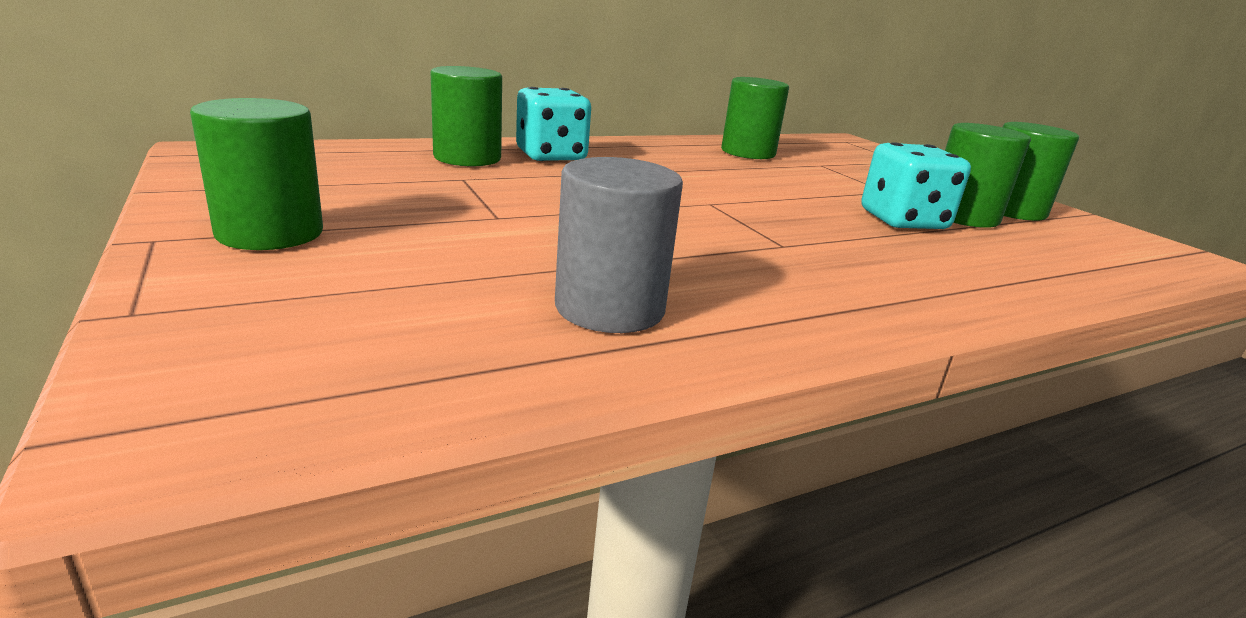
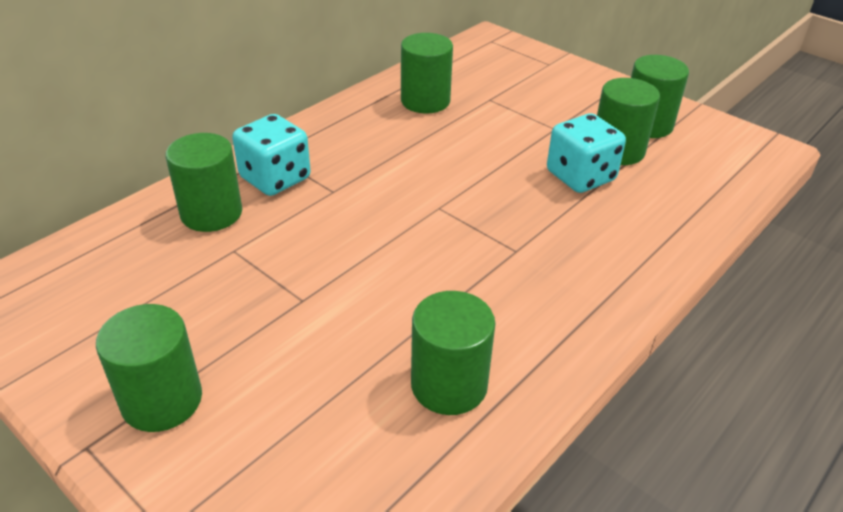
camera: 20 degrees left, 15 degrees up
(609, 308) = (449, 385): grey cylinder -> green cylinder

